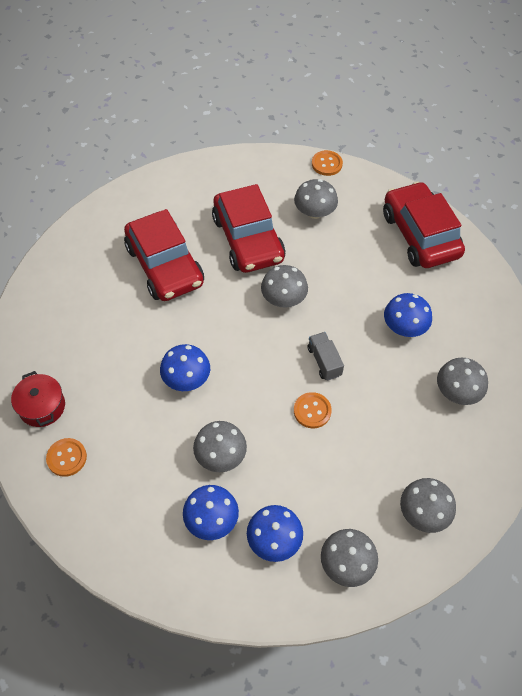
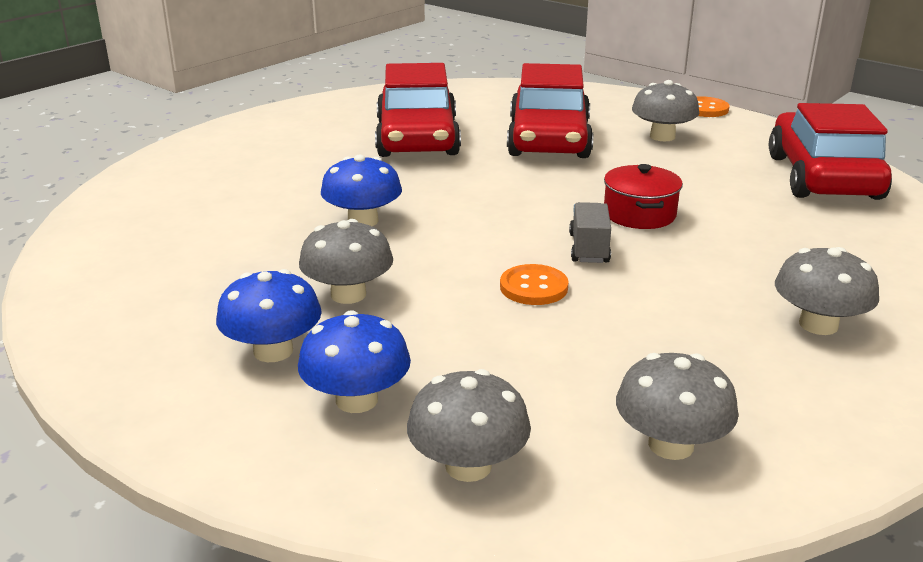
camera: 25 degrees right, 30 degrees down
(42, 406) = (148, 203): red pot -> red pot (639, 214)
(66, 458) = (130, 247): orange button -> none
(283, 298) = (564, 188): grey mushroom -> none
(404, 327) = (750, 245): blue mushroom -> none

